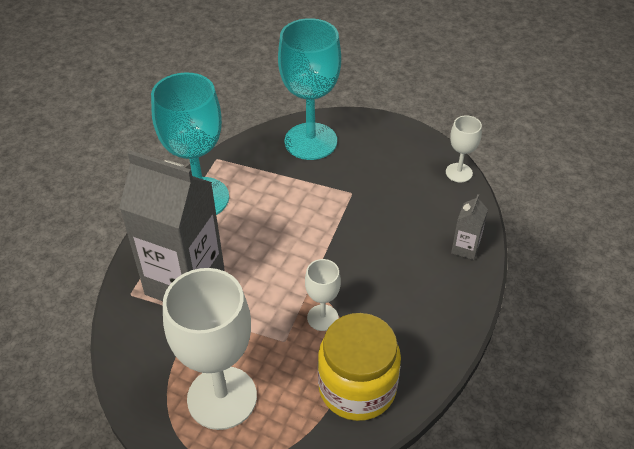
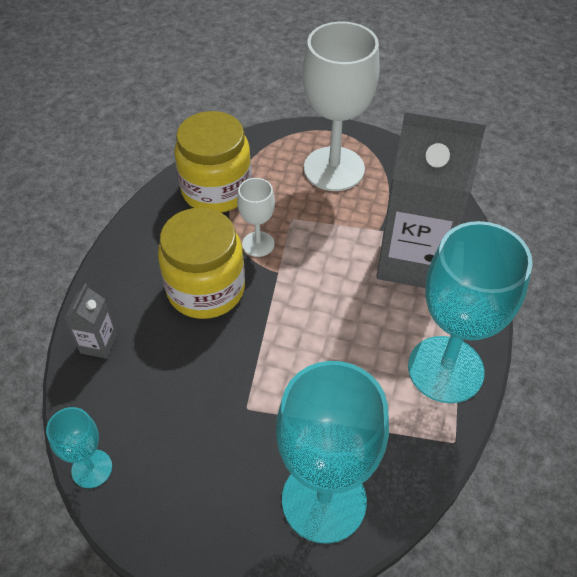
camera: 170 degrees right, 5 degrees up
(375, 281) = (206, 289): none -> yellow jar
(459, 172) = (92, 468): white goblet -> turquoise goblet

